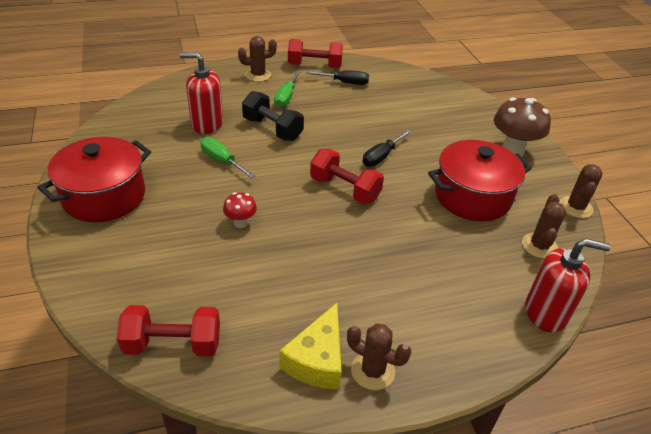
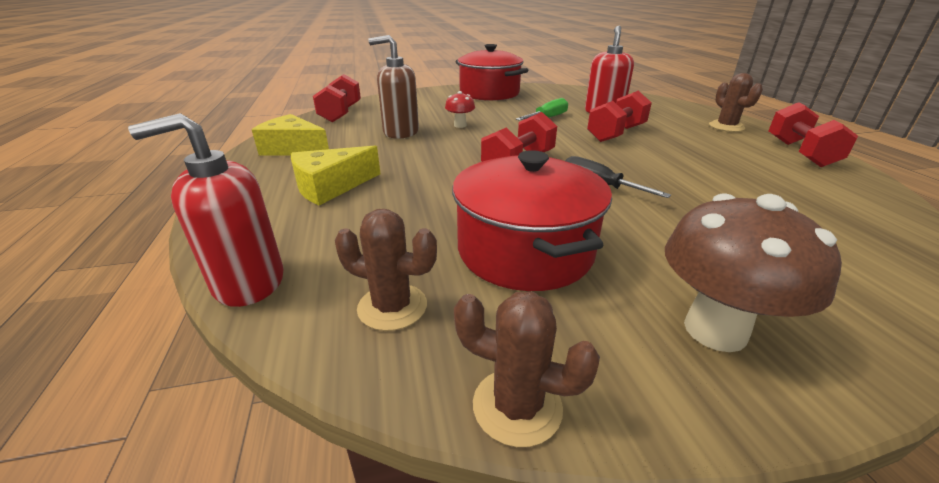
camera: 95 degrees right, 10 degrees down
(261, 270) = (400, 132): none -> brown soap dispenser
(272, 129) = (616, 134): black dumbbell -> red dumbbell
(286, 97) = (691, 139): green screwdriver -> none
(345, 83) = (779, 170): black screwdriver -> none
(372, 371) = (264, 167): brown cactus -> none
(409, 302) = (331, 187): none -> yellow cheese
(546, 313) = (248, 282): red soap dispenser -> red soap dispenser turned 60 degrees clockwise

